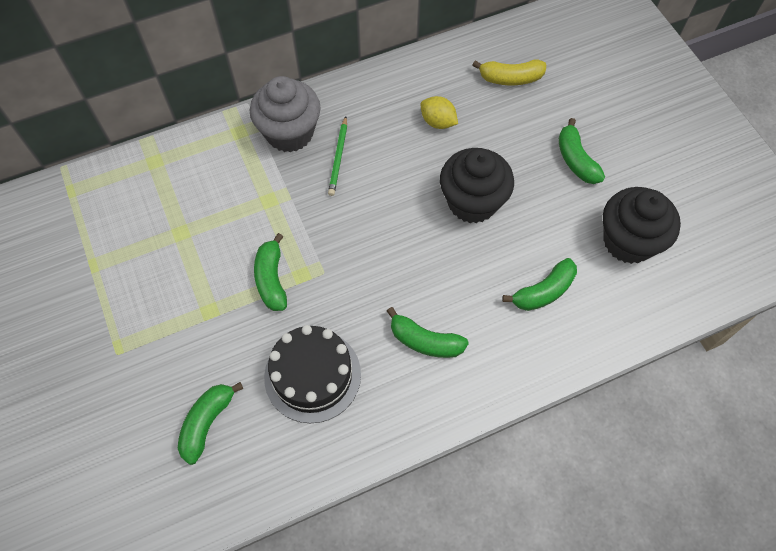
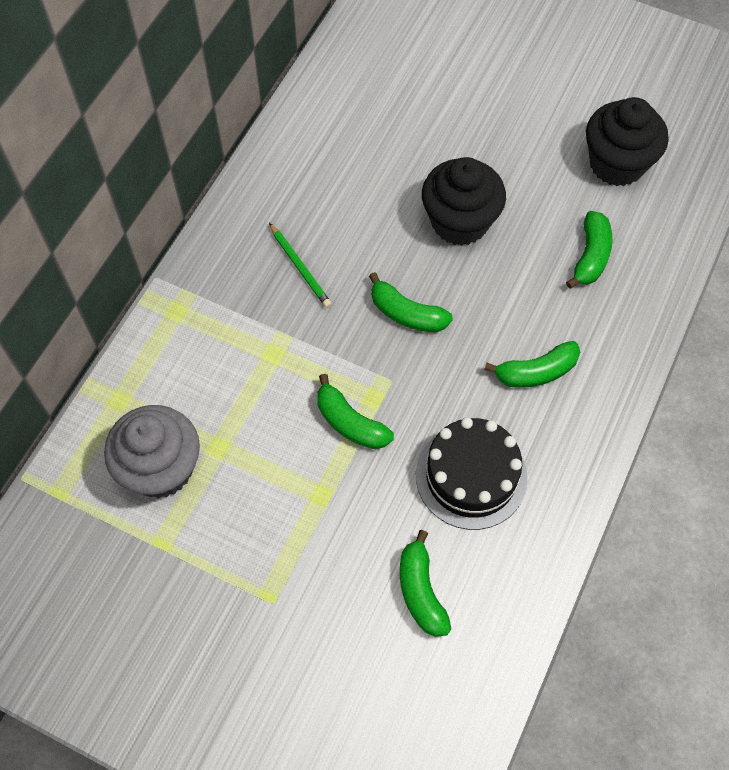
camera: 40 degrees left, 0 degrees up
(289, 133) = (229, 277): grey cupcake -> grey cupcake (161, 468)
(438, 122) = (359, 170): yellow lemon -> none
(510, 78) = (385, 85): yellow banana -> none
(576, 160) = (511, 122): green banana -> green banana (406, 313)

